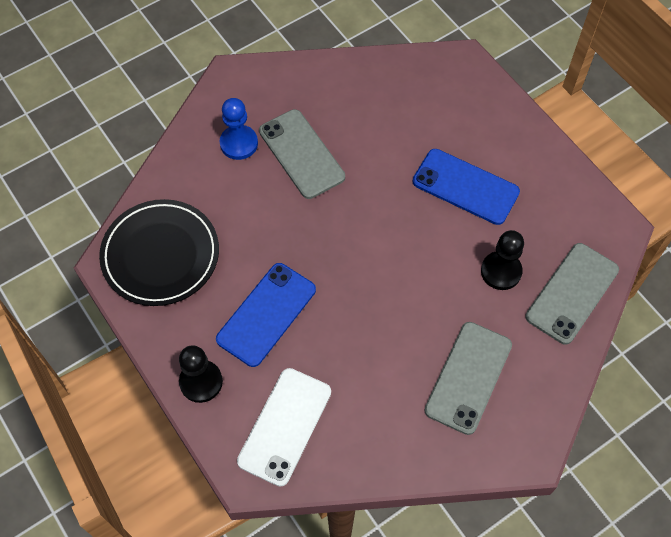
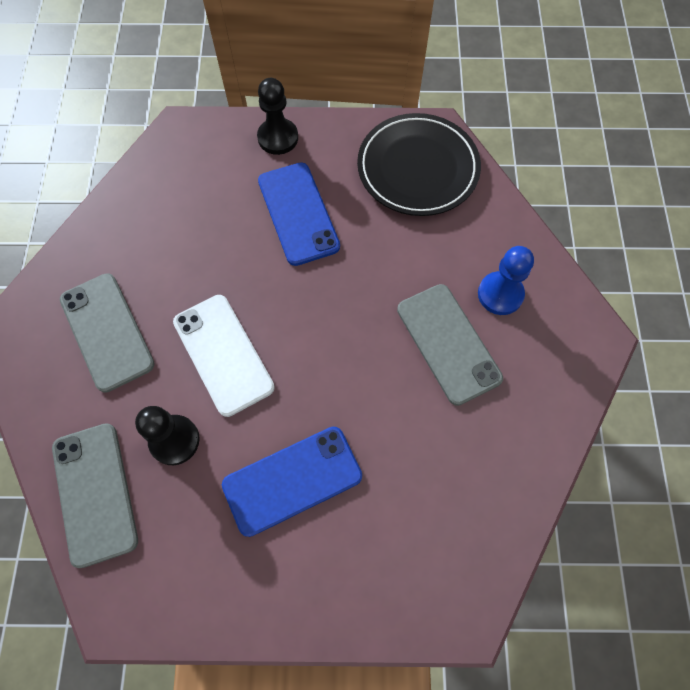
camera: 125 degrees right, 5 degrees up
(285, 426) = (193, 172): white phone -> white phone (223, 354)
(301, 154) = (448, 343): grey phone -> grey phone turned 60 degrees clockwise

